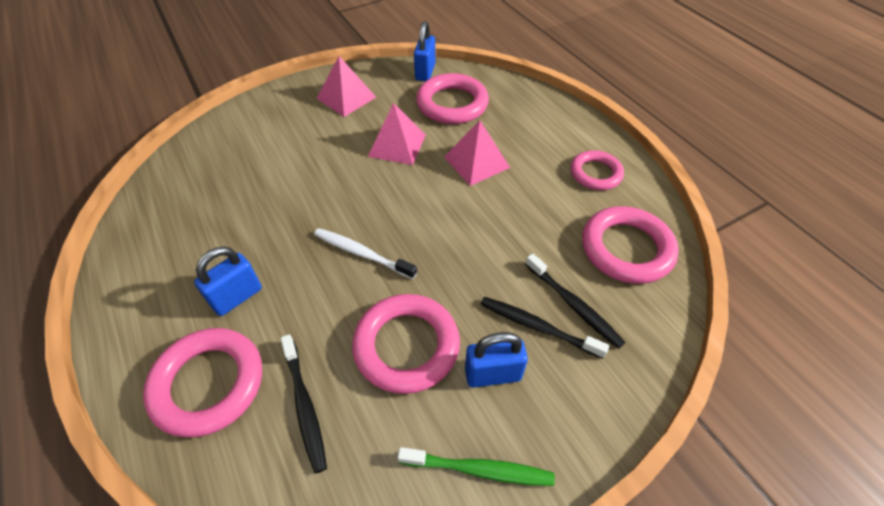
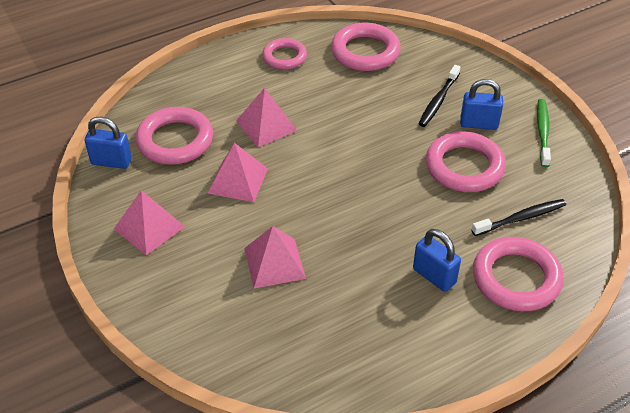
camera: 90 degrees left, 5 degrees down
(288, 172) = (274, 263): none -> pink pyramid
(362, 253) = (379, 197): white toothbrush -> none
(493, 374) = (478, 124): blue padlock -> blue padlock turned 75 degrees counterclockwise
(574, 305) = (418, 82): black toothbrush -> none

